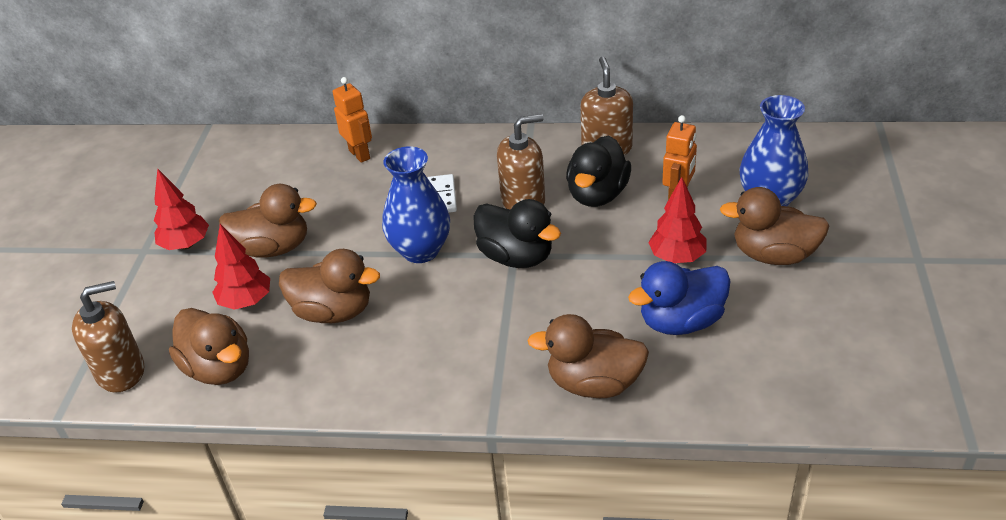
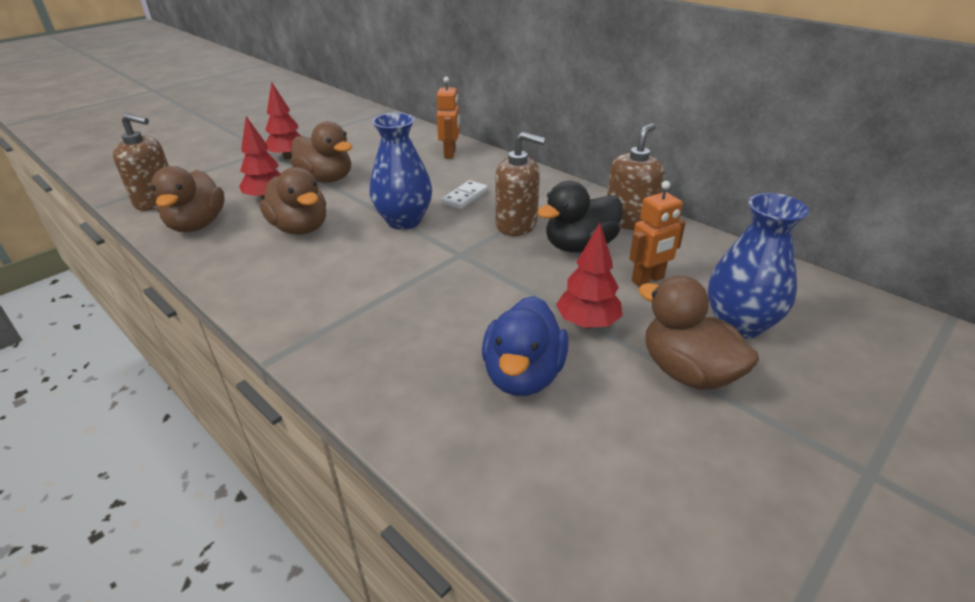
camera: 35 degrees right, 5 degrees down
(516, 257) = (460, 256): black duck -> none
(594, 383) = (384, 378): brown duck -> none
(681, 321) = (523, 375): blue duck -> blue duck turned 90 degrees counterclockwise

